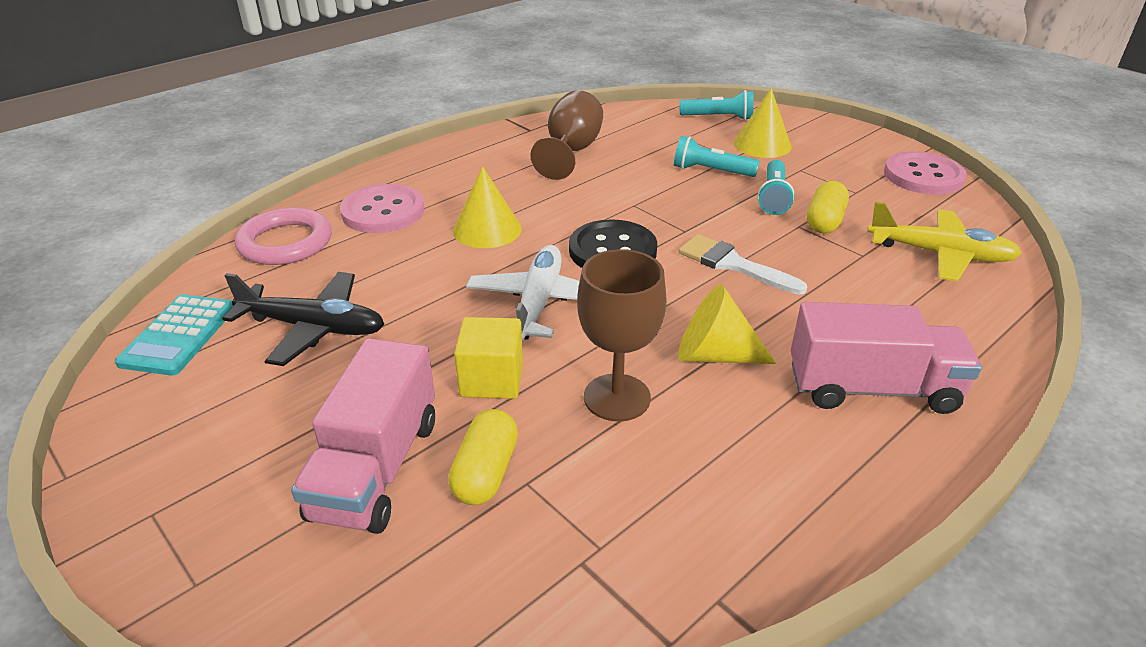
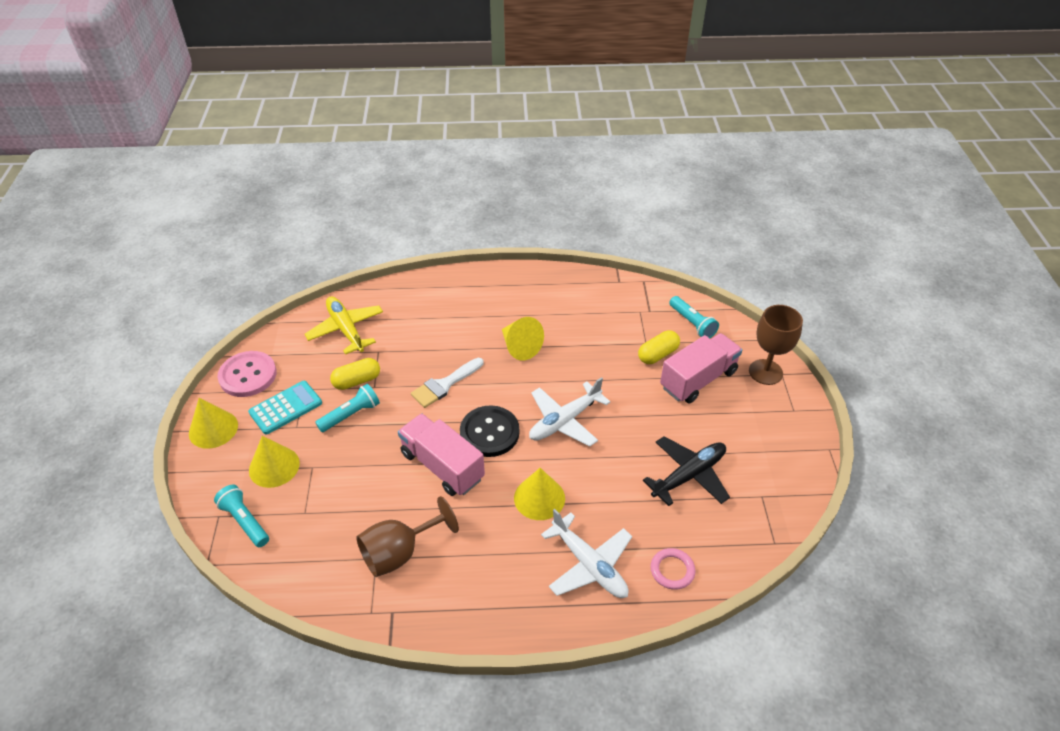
camera: 140 degrees left, 10 degrees up
(179, 335) = (763, 515): turquoise calculator -> turquoise calculator (285, 408)
(285, 242) = (672, 570): pink ring -> pink ring, size x0.61
(313, 328) = (689, 475): black plane -> black plane turned 90 degrees clockwise
(383, 211) = (589, 565): pink button -> white plane
(492, 379) = (623, 391): yellow cube -> none
(617, 397) = (580, 353): brown goblet -> brown goblet (765, 372)
(711, 171) = (346, 462): turquoise flashlight -> turquoise flashlight (692, 323)
(732, 264) = (444, 385): white brush -> white brush turned 60 degrees clockwise
(858, 139) = (213, 429): none -> yellow cone
(872, 388) = (482, 300): pink truck -> pink truck (442, 466)

